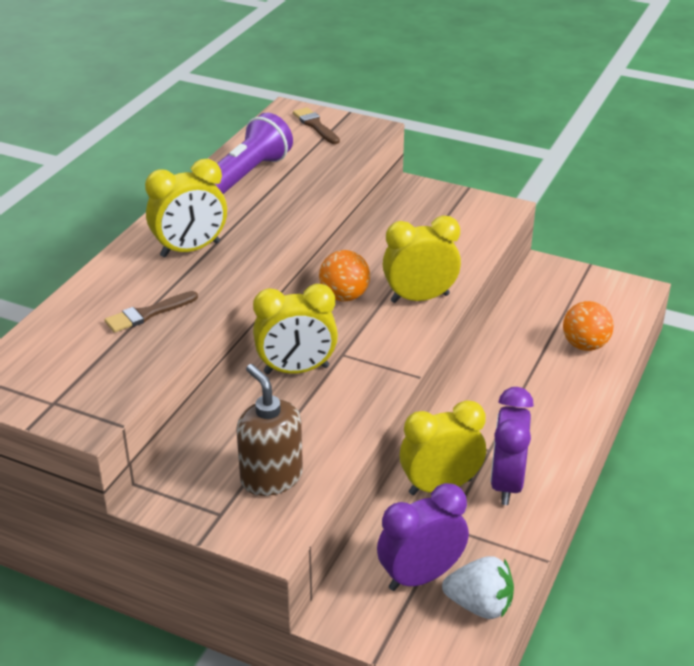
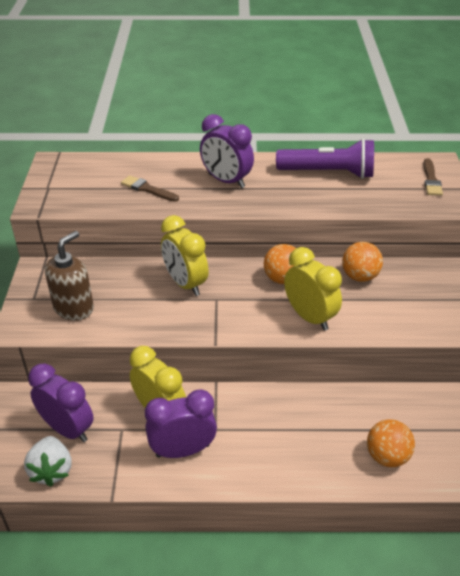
camera: 65 degrees right, 5 degrees up
(190, 249) = (226, 181): yellow clock -> purple clock
(315, 126) = (431, 180): brown brush -> brown brush turned 150 degrees clockwise
(380, 246) = (359, 276): none -> orange ball

